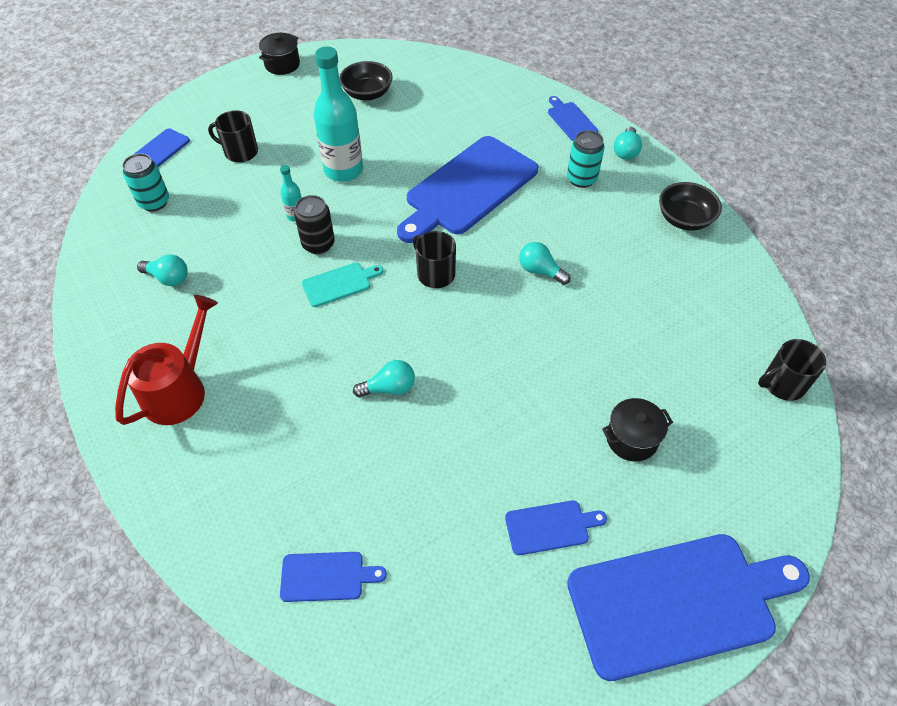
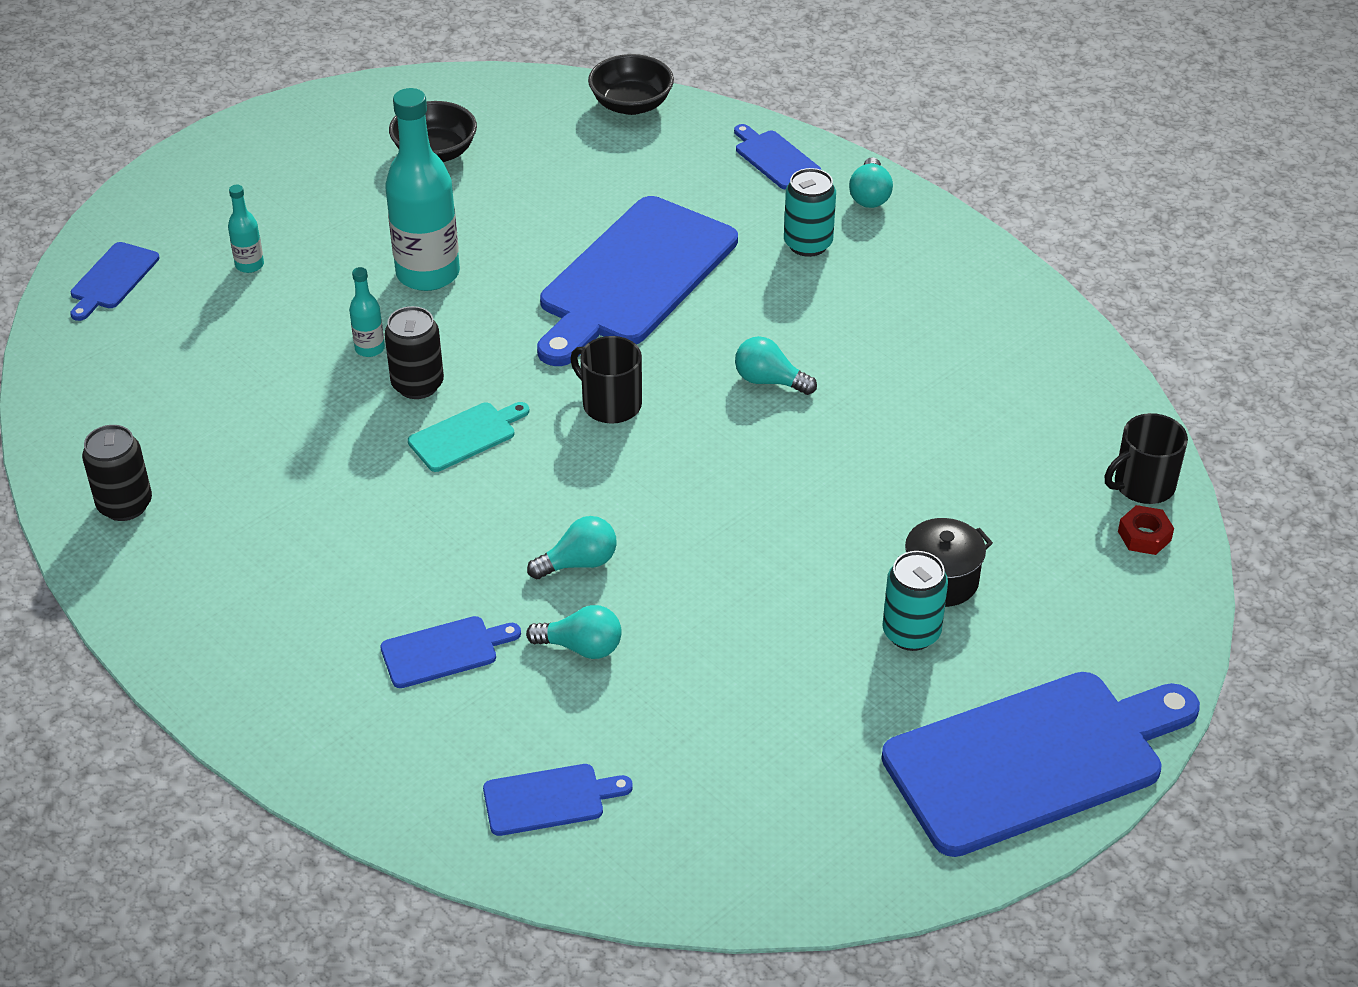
camera: 10 degrees left, 10 degrees down
(117, 303) = (125, 505): none -> black can
(154, 202) = (132, 356): turquoise can -> turquoise can (911, 633)
(168, 278) = (193, 460): turquoise light bulb -> turquoise light bulb (581, 647)
(179, 390) = (263, 606): red watering can -> none
(240, 152) = (249, 265): black mug -> turquoise bottle
(282, 64) = (278, 121): black pot -> none
(550, 527) = (847, 699): blue cutting board -> blue cutting board (444, 651)
(684, 219) = (974, 283): black bowl -> black bowl (631, 104)
(780, 425) = (1144, 536): none -> red nut

